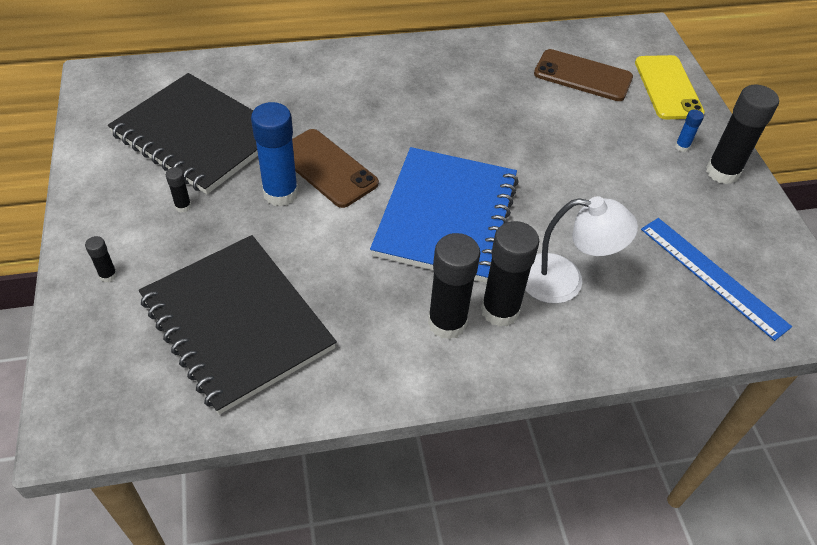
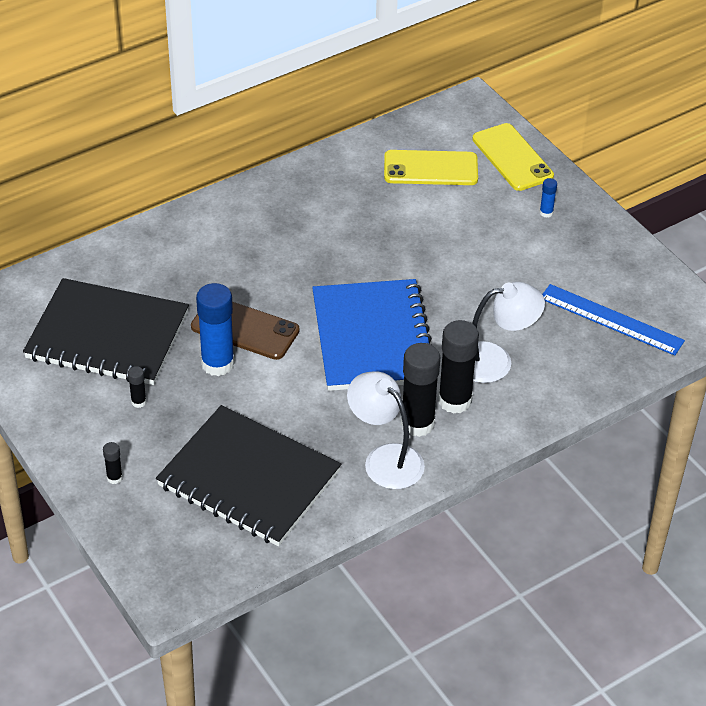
camera: 20 degrees left, 5 degrees down
(392, 351) = (385, 459): none -> white lamp
(583, 76) = (430, 168): brown phone -> yellow phone
(722, 172) = (588, 226): black glue stick -> none

